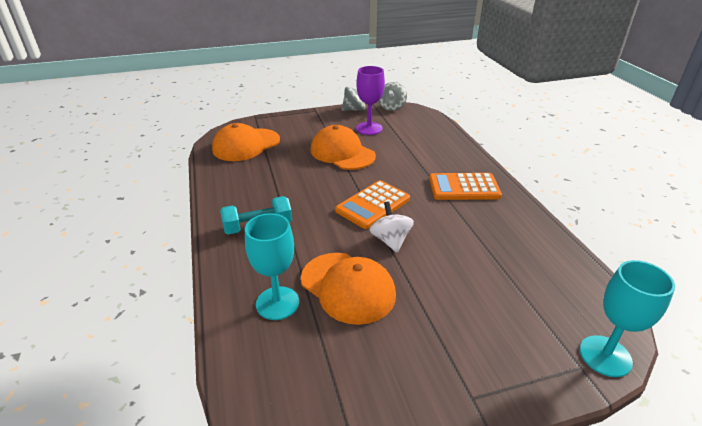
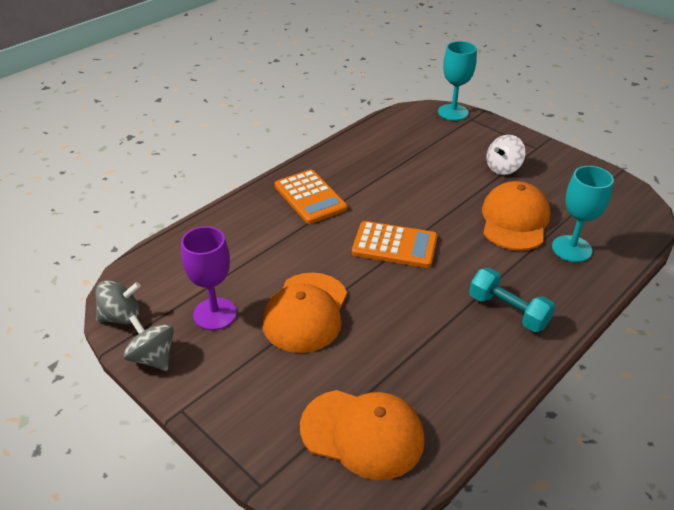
camera: 120 degrees left, 5 degrees up
(390, 240) = (436, 217): white spinning top -> white spinning top (503, 168)

